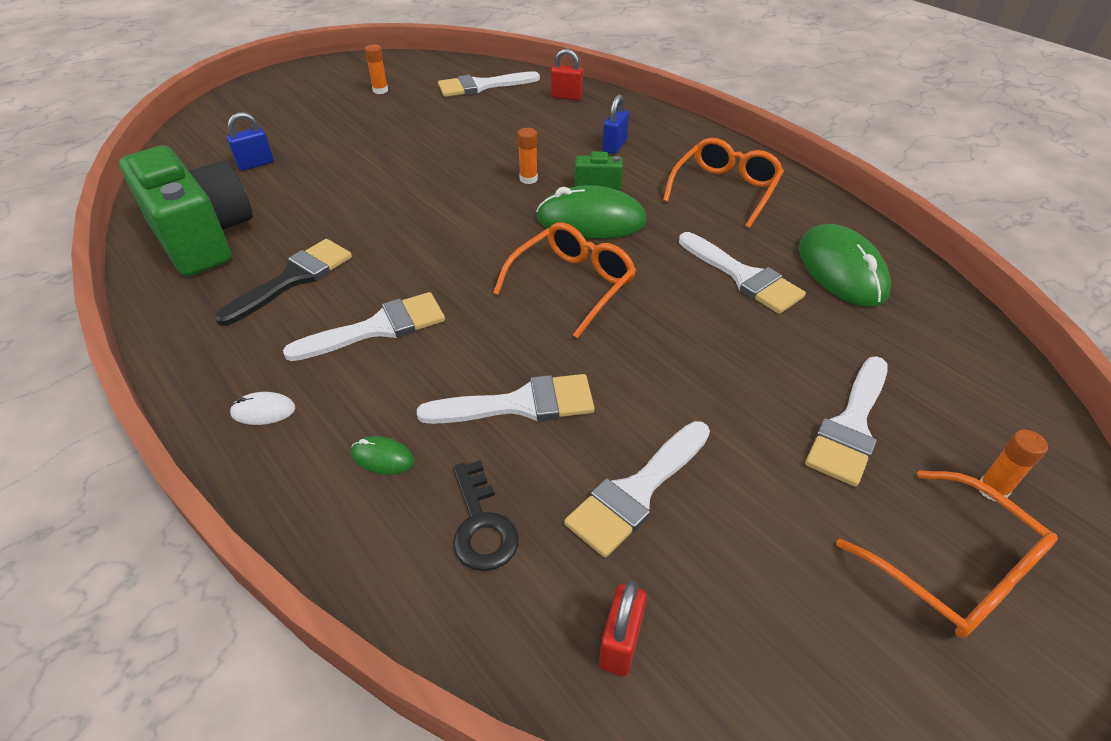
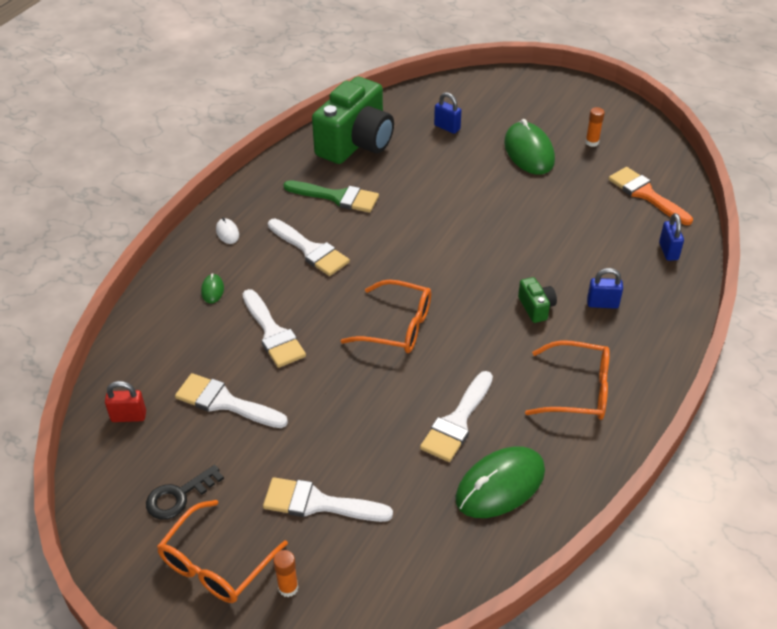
camera: 70 degrees right, 0 degrees up
(293, 279) = (337, 197): black brush -> green brush
(481, 525) = (182, 343): black key -> black key (178, 496)
(482, 86) = (646, 194): white brush -> orange brush
(528, 179) = (516, 266): orange glue stick -> none
(566, 97) = (668, 251): red padlock -> blue padlock
(591, 220) = (481, 317): green mouse -> green mouse (528, 152)

